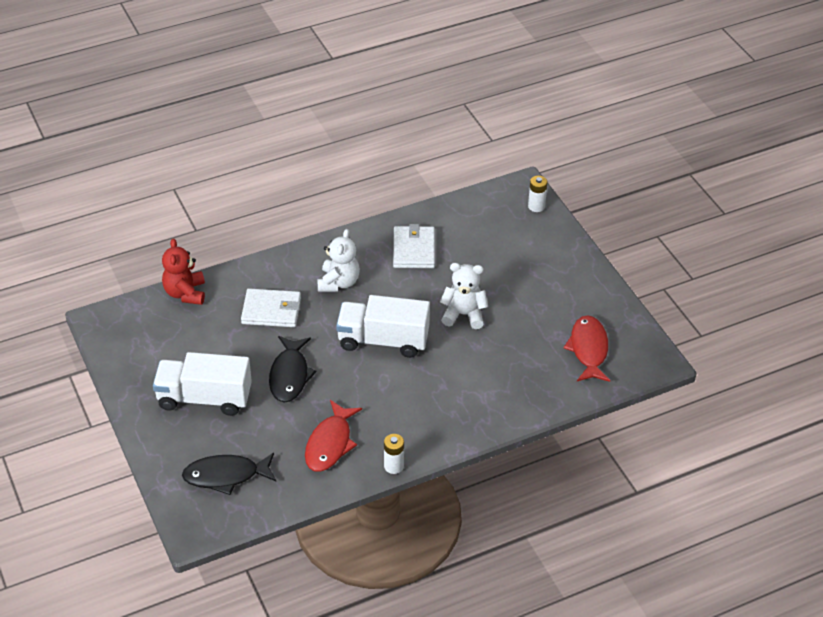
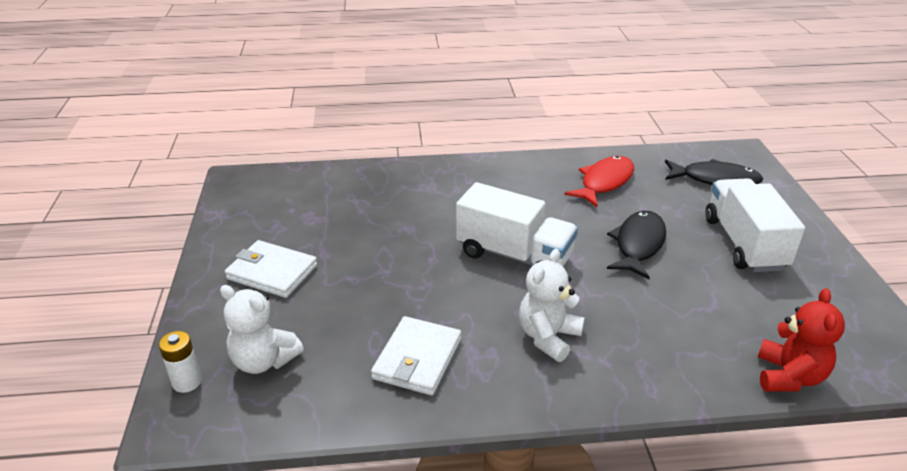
camera: 160 degrees left, 10 degrees down
(204, 398) = (744, 243): white truck -> white truck turned 120 degrees counterclockwise
(271, 311) = (654, 321): white wallet -> white wallet (272, 272)
(393, 466) = (546, 157): white battery -> none
(463, 315) = (401, 261): white teddy bear -> white teddy bear (264, 361)
(588, 349) = (292, 201): red fish -> none

